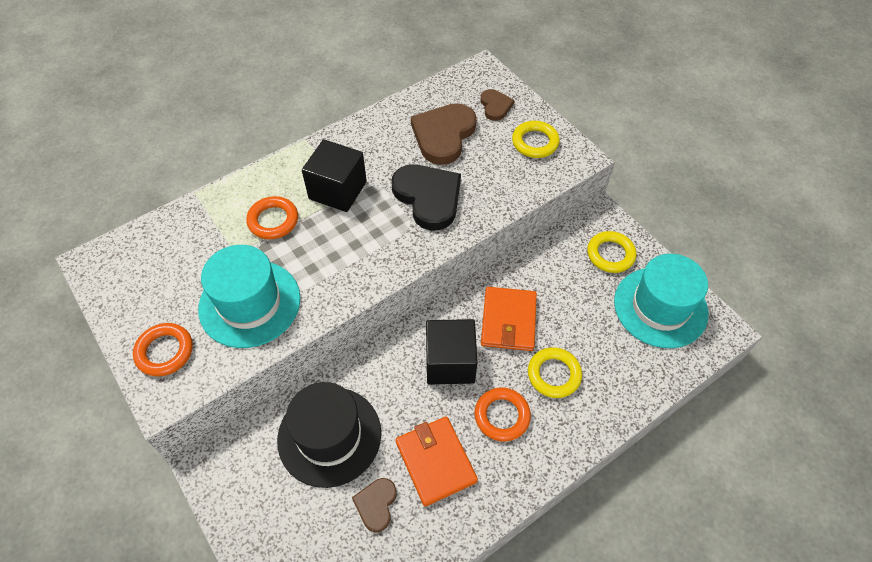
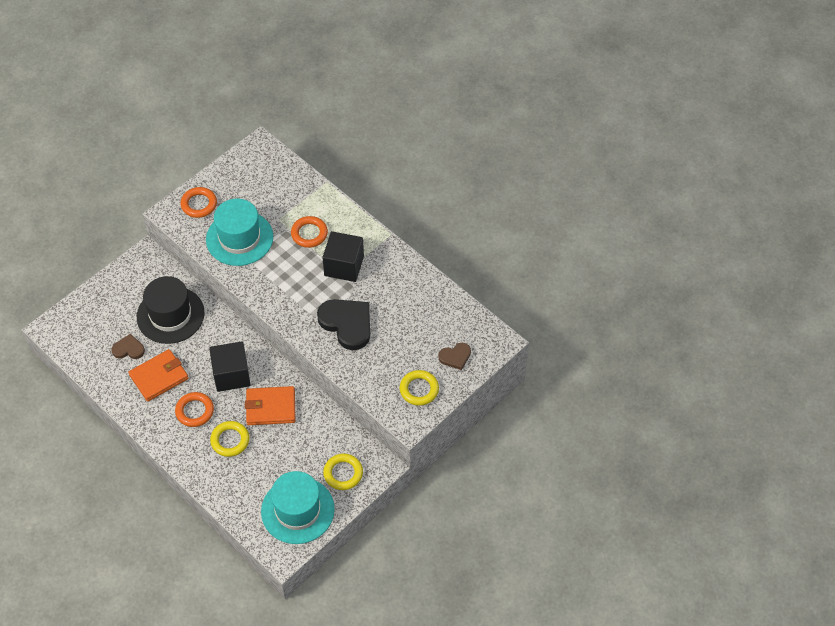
camera: 80 degrees right, 0 degrees up
(428, 197) = (347, 324): black heart -> black heart turned 90 degrees counterclockwise
(443, 135) = (414, 324): brown heart -> none

